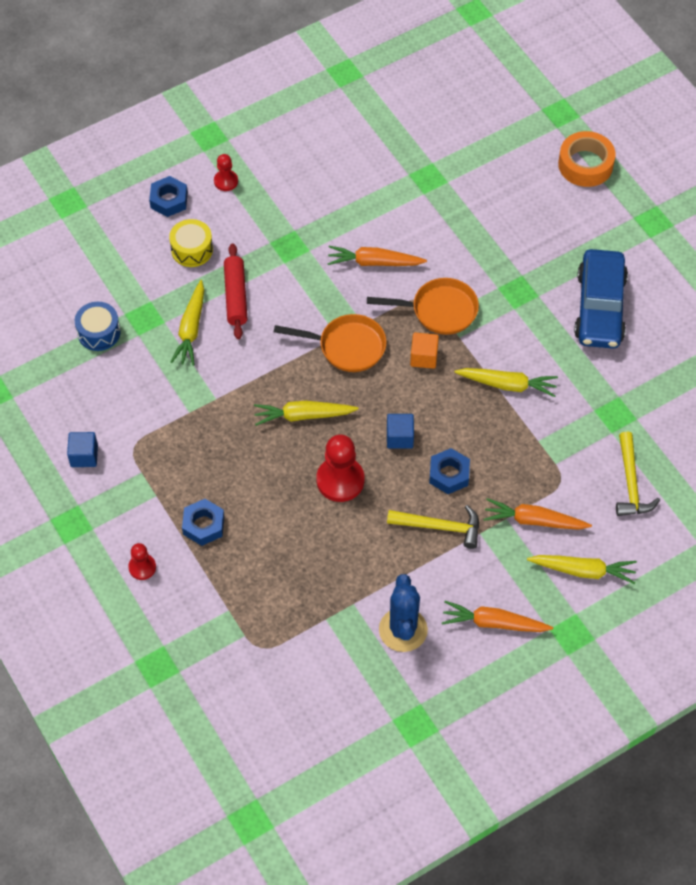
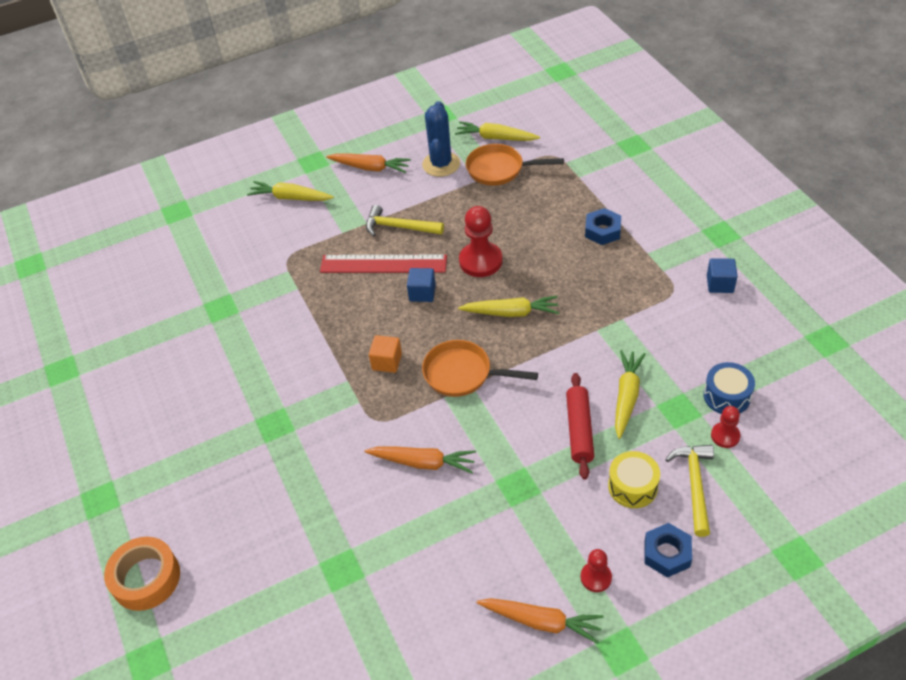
camera: 170 degrees left, 10 degrees down
(142, 567) = (653, 203): red pawn -> red pawn (725, 436)
(439, 310) = (362, 407): orange pan -> orange pan (499, 169)
(449, 474) = (383, 264): blue nut -> red ruler
(507, 385) = (311, 334): yellow carrot -> yellow carrot (495, 138)
(534, 521) = (319, 230): orange carrot -> orange carrot (541, 621)
(600, 308) = (196, 404): blue car -> none
(631, 483) = (229, 255): yellow hammer -> yellow hammer (694, 485)

